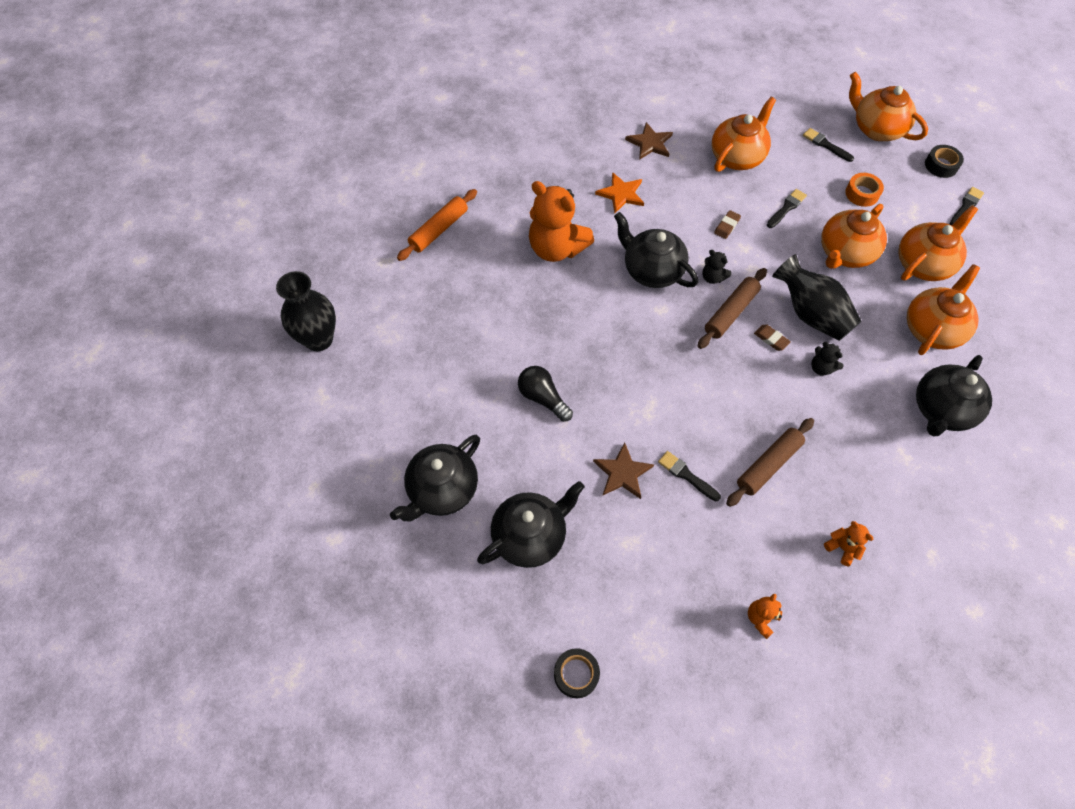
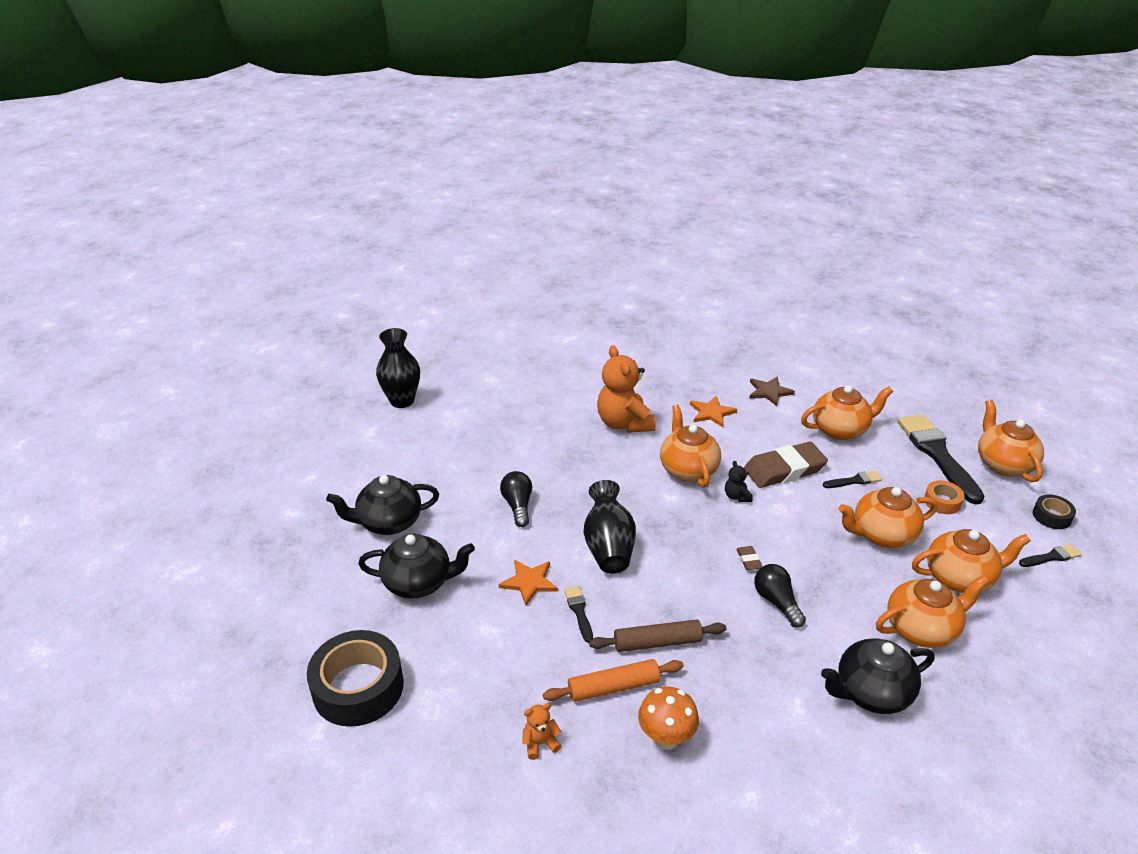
camera: 35 degrees right, 25 degrees down
(439, 230) = (547, 377): orange rolling pin -> orange rolling pin (613, 687)
(576, 674) = (358, 687): black tape -> black tape, size x2.05
(622, 473) = (529, 582): brown star -> orange star
(651, 270) = (688, 469): black teapot -> orange teapot
(727, 226) = (784, 469): brown eraser -> brown eraser, size x2.46
(731, 312) = (729, 526): brown rolling pin -> none
(810, 313) = (804, 560): black vase -> black vase (608, 546)
(821, 368) = (776, 602): black teddy bear -> black light bulb
(826, 145) = (937, 455): black brush -> black brush, size x2.25
(842, 548) = (666, 738): orange teddy bear -> orange mushroom

